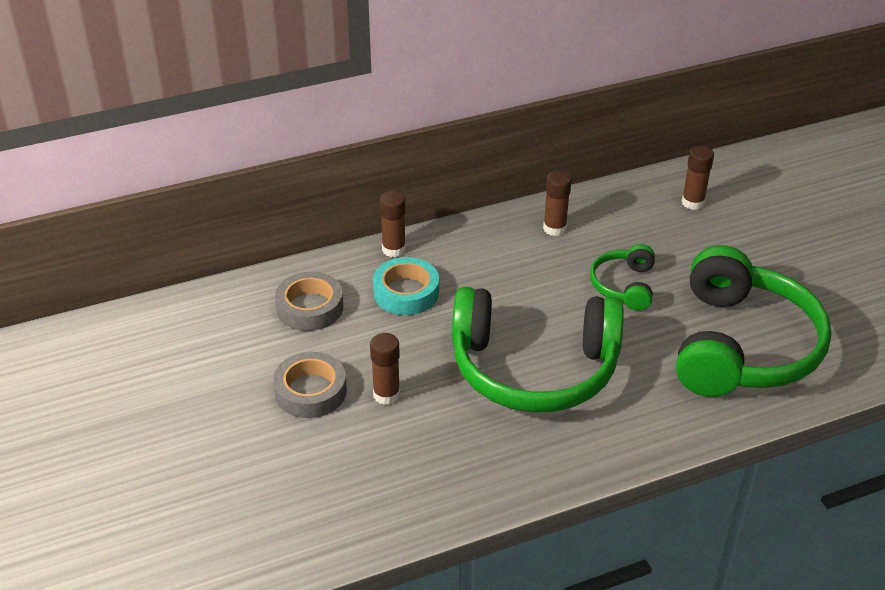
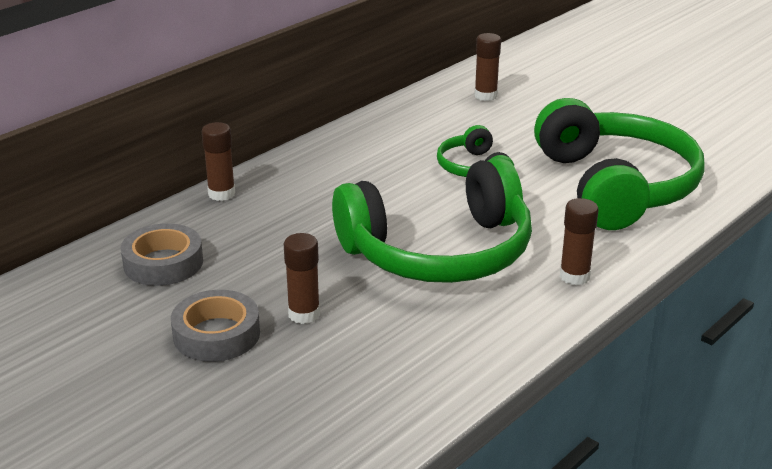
camera: 25 degrees left, 10 degrees down
(406, 292) = (261, 225): turquoise tape -> none
(554, 228) = (373, 141): brown glue stick -> brown glue stick (574, 276)

